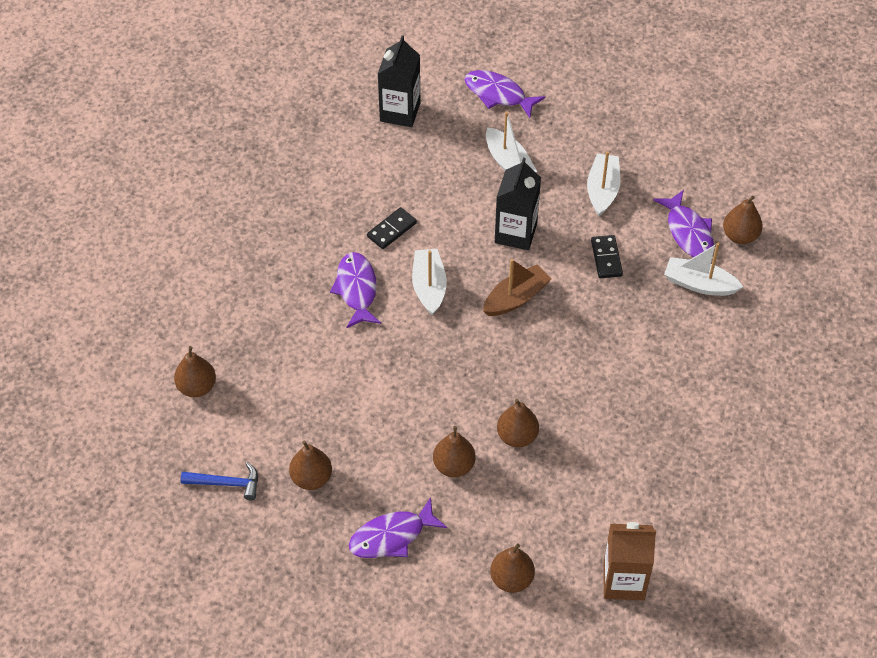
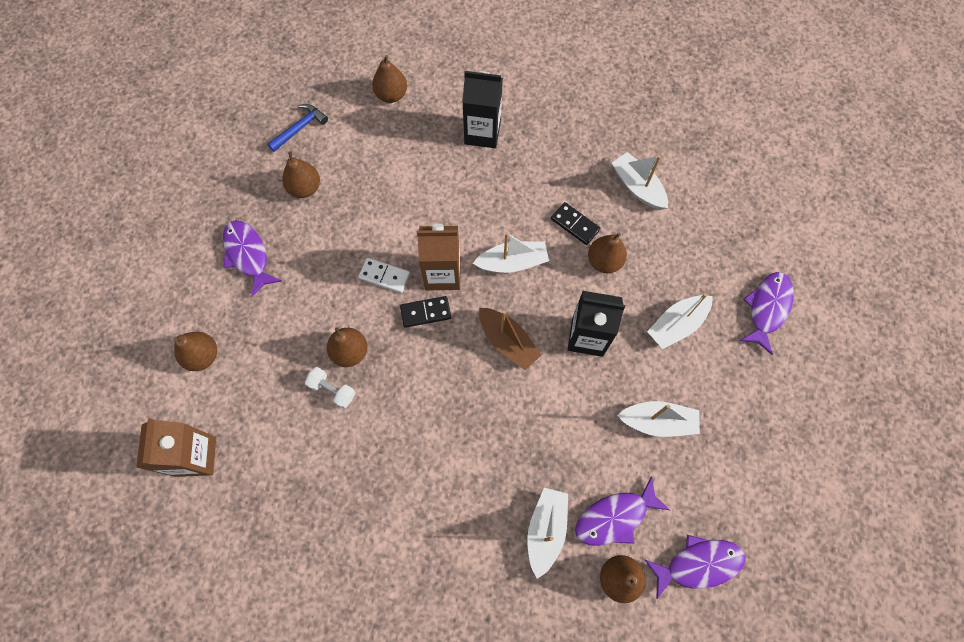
camera: 85 degrees right, 15 degrees up
(226, 483) = (300, 128): blue hammer -> blue hammer turned 135 degrees counterclockwise
(355, 173) = (637, 187): none -> white boat
(356, 289) = (503, 202): purple fish -> purple fish (698, 564)
(400, 112) = (722, 218): black carton -> black carton (482, 133)
(432, 402) = (384, 276): none -> white domino
(436, 349) = (442, 274): none -> brown carton
(454, 466) = (318, 299): brown pear -> brown pear (604, 261)
(558, 453) = (332, 390): none -> white dumbbell
(606, 258) = (568, 429): black domino -> black domino (425, 312)

